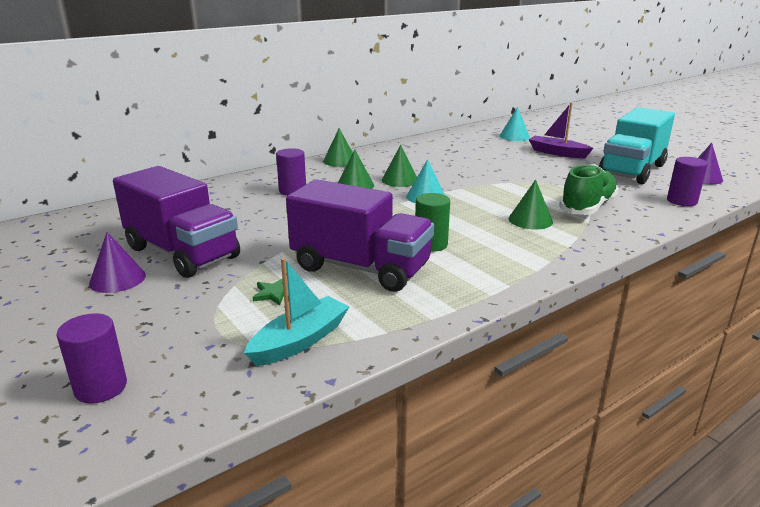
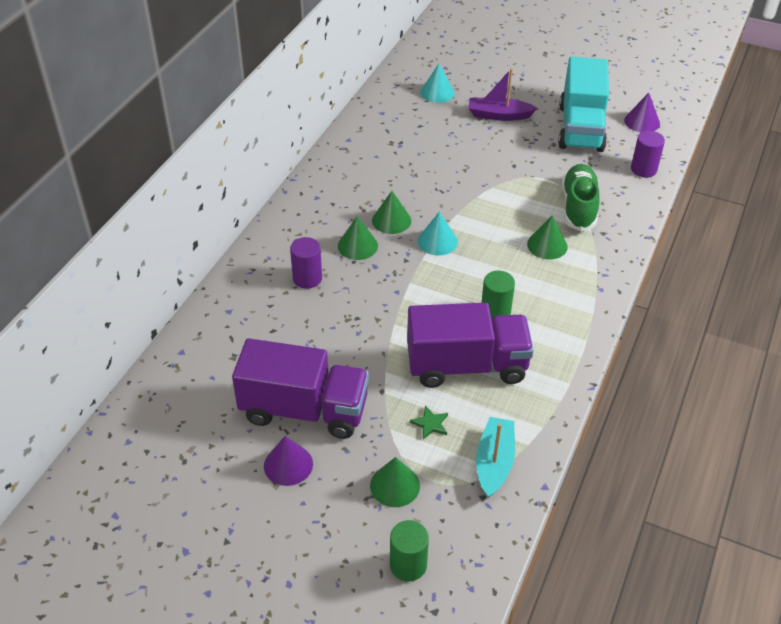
camera: 30 degrees left, 20 degrees up
(101, 387) = (408, 565): purple cylinder -> green cylinder
(340, 161) = (302, 205): green cone -> green cone (395, 485)

